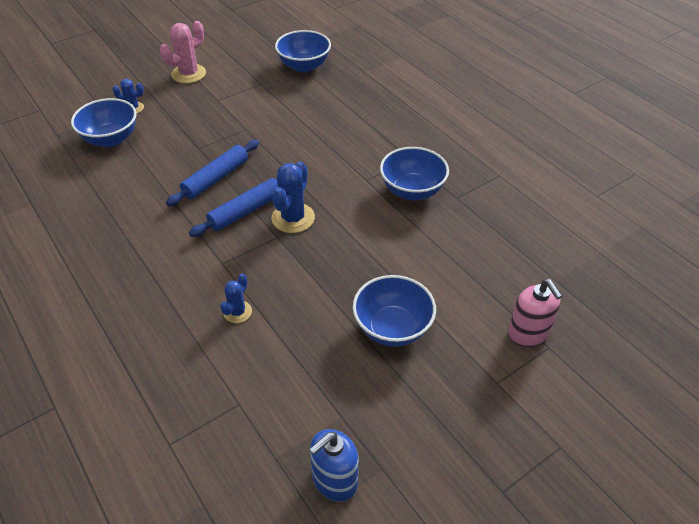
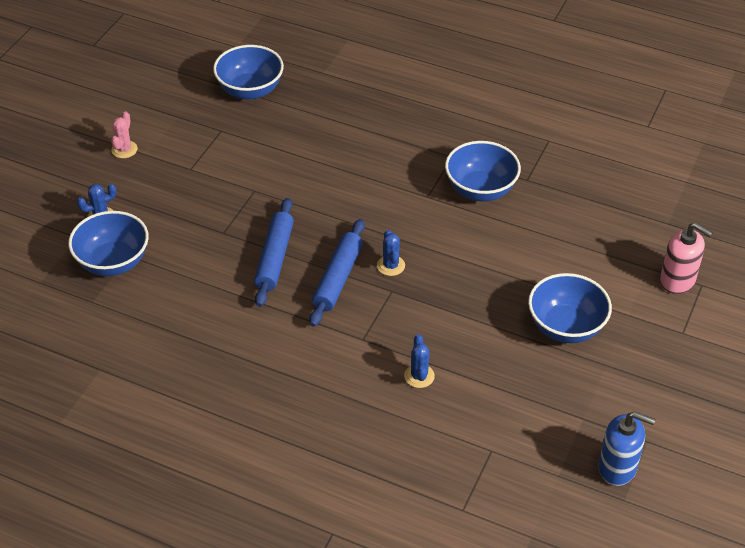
camera: 30 degrees left, 0 degrees up
(188, 74) = (124, 149): pink cactus -> pink cactus, size x0.58
(293, 218) = (391, 265): blue cactus -> blue cactus, size x0.58
(334, 480) = (617, 467): blue soap dispenser -> blue soap dispenser turned 90 degrees counterclockwise

